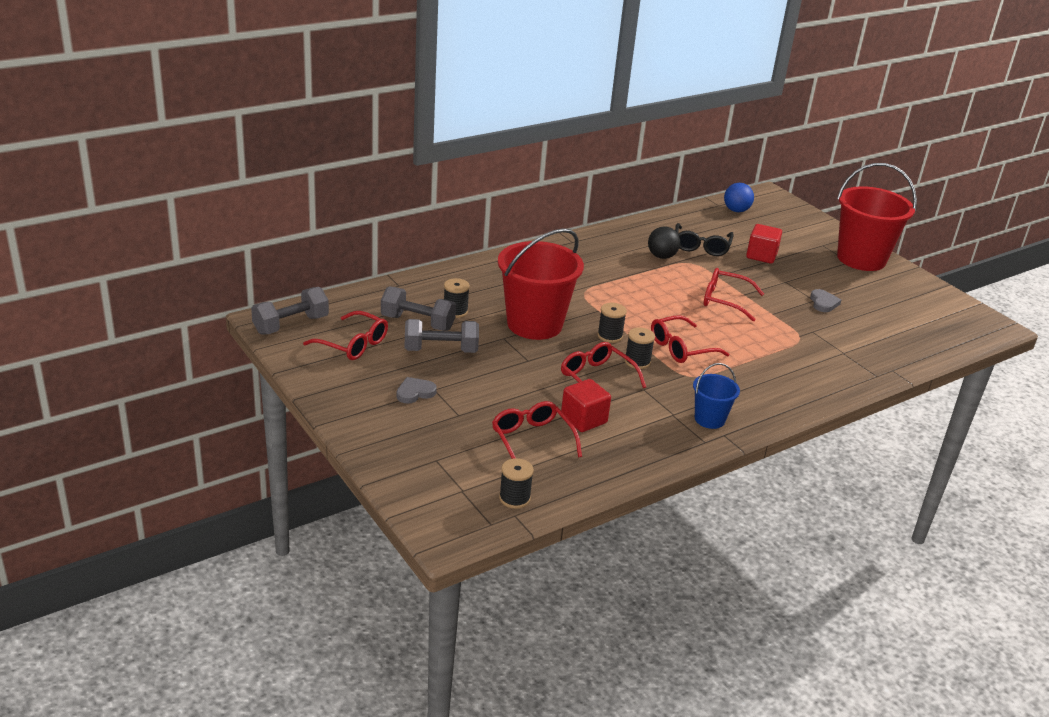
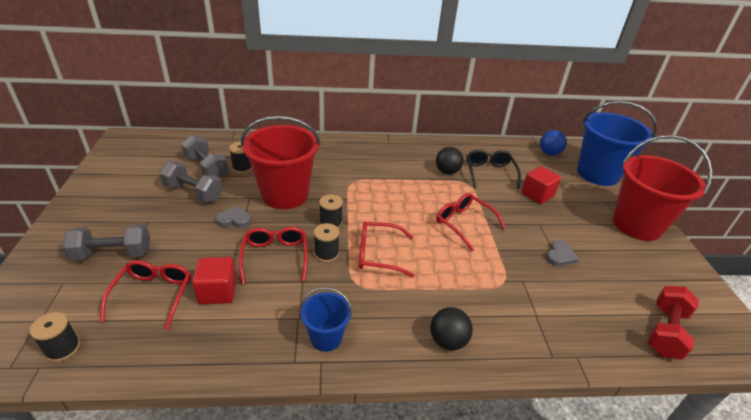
camera: 30 degrees right, 5 degrees up
(291, 325) = (129, 145): grey dumbbell -> grey dumbbell (113, 254)
(353, 344) = (145, 170): red glasses -> none
(415, 392) = (131, 219): grey heart -> grey heart (234, 219)
(701, 246) = (489, 173): black glasses -> black glasses turned 135 degrees clockwise
(795, 220) = (597, 174): none -> blue bucket
(798, 390) = (448, 341): none -> black ball
(936, 334) = (665, 332): none -> red dumbbell

